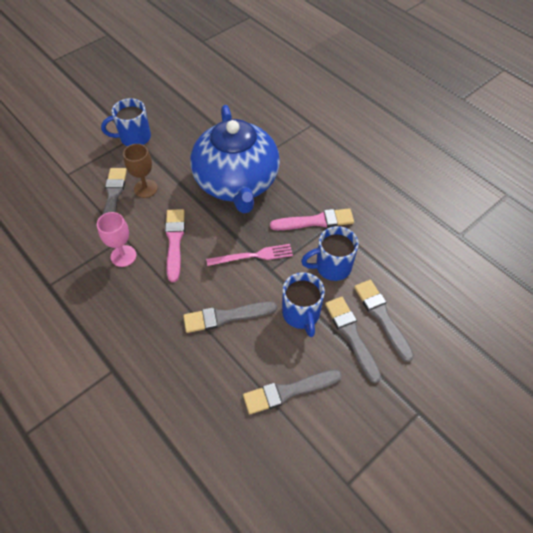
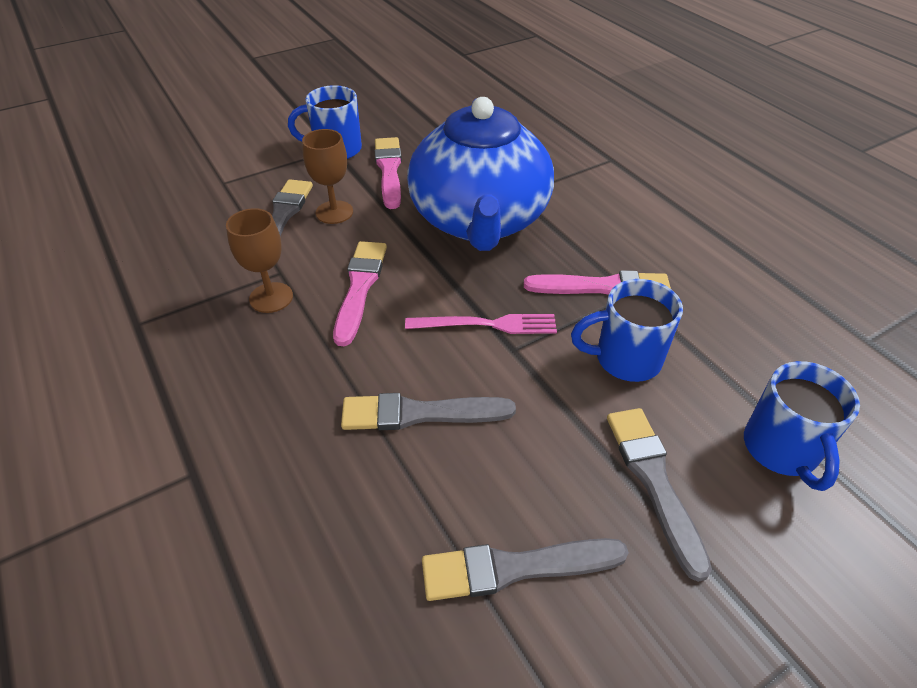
camera: 10 degrees right, 10 degrees down
(123, 256) = (271, 297): pink goblet -> brown goblet
(172, 150) = (389, 170): none -> pink brush
(301, 314) = (560, 430): blue mug -> blue mug (781, 450)
(382, 317) = (716, 456): grey brush -> none

